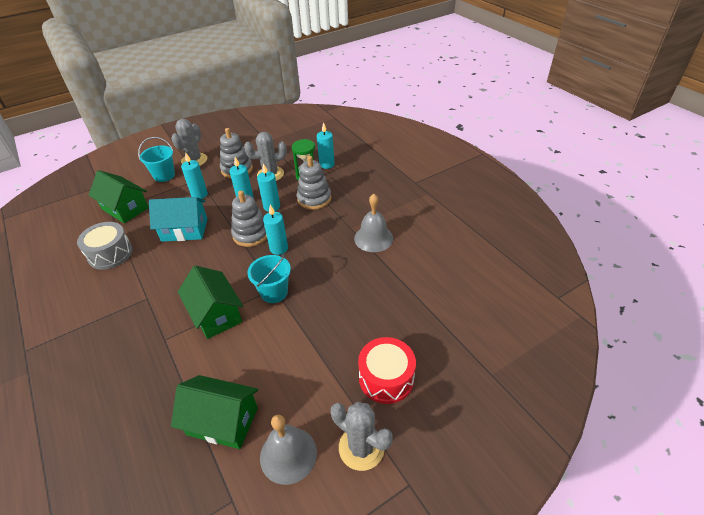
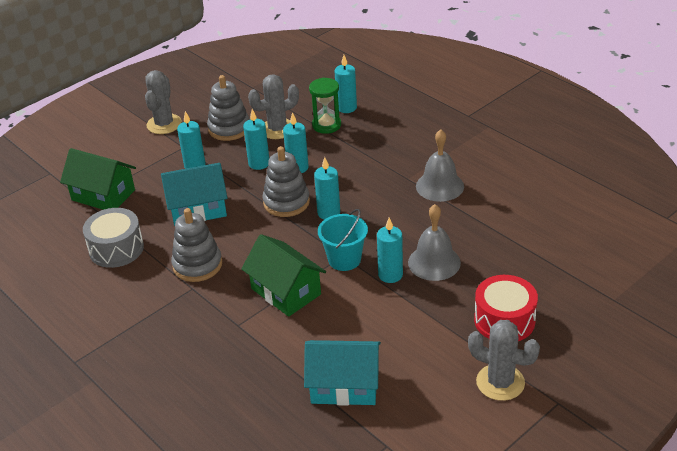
camera: 10 degrees left, 5 degrees down
(164, 175) = (133, 148): turquoise bucket -> none
(222, 421) = (344, 386): green house -> turquoise house
(288, 454) = (427, 401): grey bell -> grey bell (434, 262)
(305, 313) = (390, 275): none -> turquoise candle
(314, 199) = (348, 151): grey stacking toy -> grey stacking toy (197, 265)

